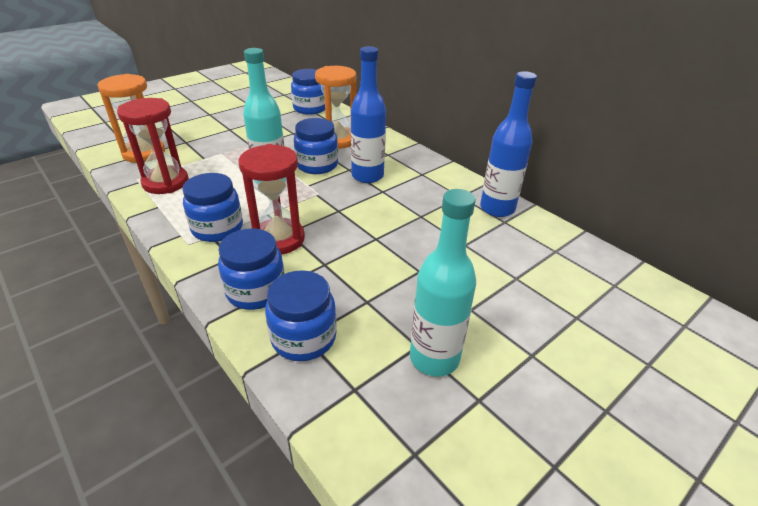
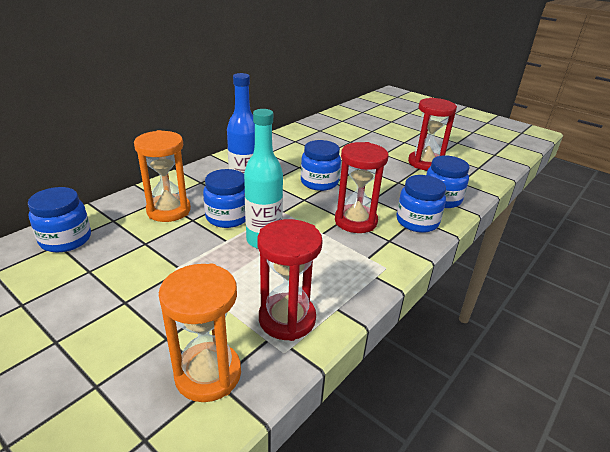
camera: 100 degrees left, 5 degrees down
(217, 228) = (356, 256): blue jar -> blue jar (319, 182)
(434, 358) = (425, 163): turquoise bottle -> red hourglass
(497, 208) = (280, 142): blue bottle -> none

